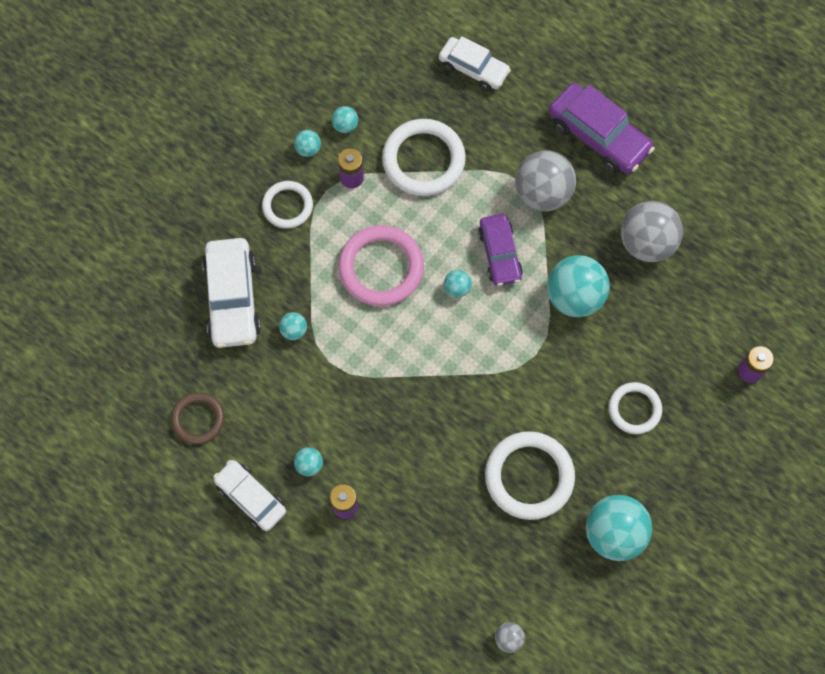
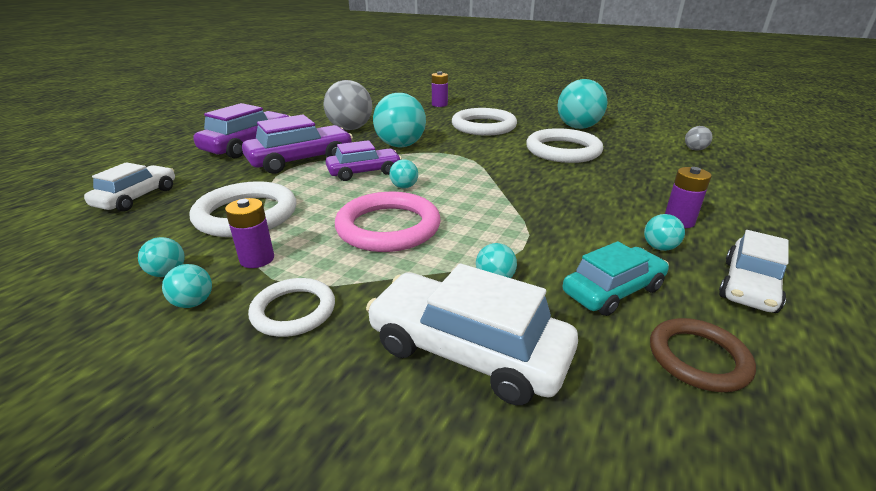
camera: 100 degrees left, 40 degrees down
(232, 298) = (468, 350): white car -> white car turned 135 degrees counterclockwise
(265, 403) = (613, 291): none -> turquoise car
(542, 193) = (301, 160): grey ball -> purple car
(634, 409) = (483, 126): white ring -> white ring, size x1.65

